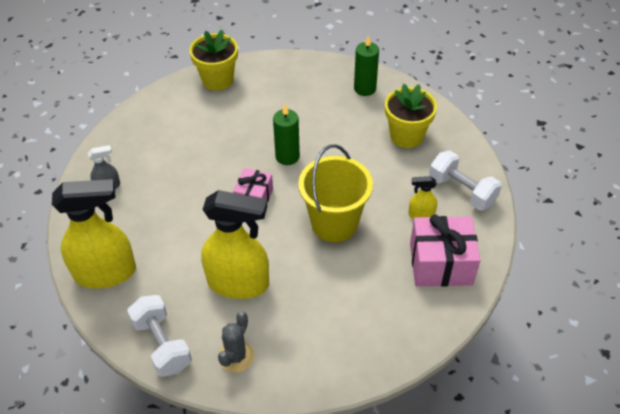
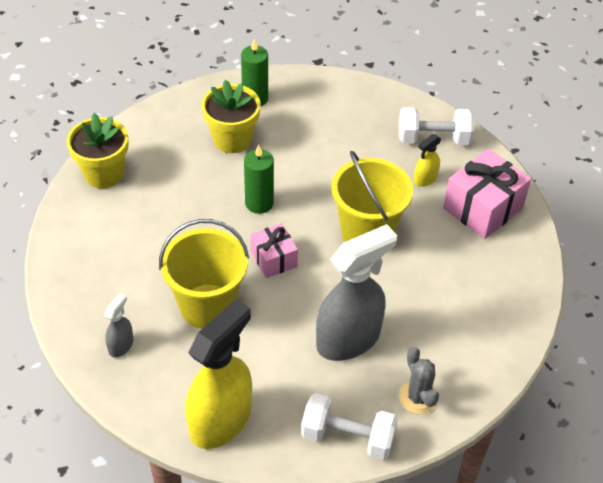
camera: 45 degrees left, 0 degrees up
(180, 199) = (207, 306): none -> yellow bucket
(239, 283) = (349, 339): yellow spray bottle -> grey spray bottle
(406, 136) = (339, 119): yellow flower pot -> yellow flower pot (232, 139)

